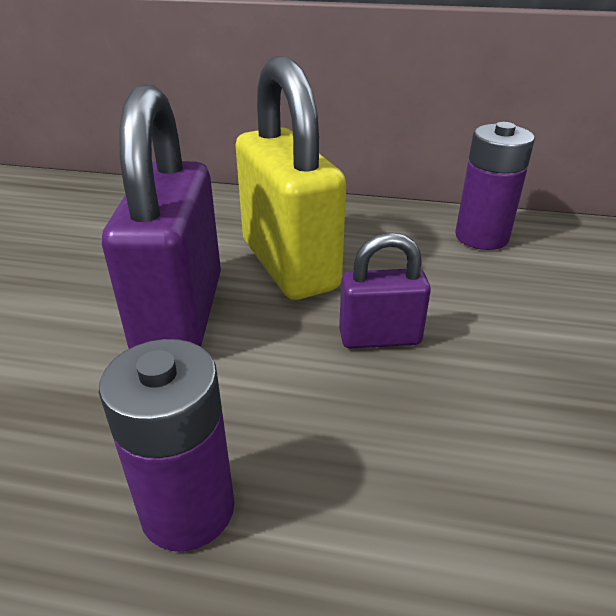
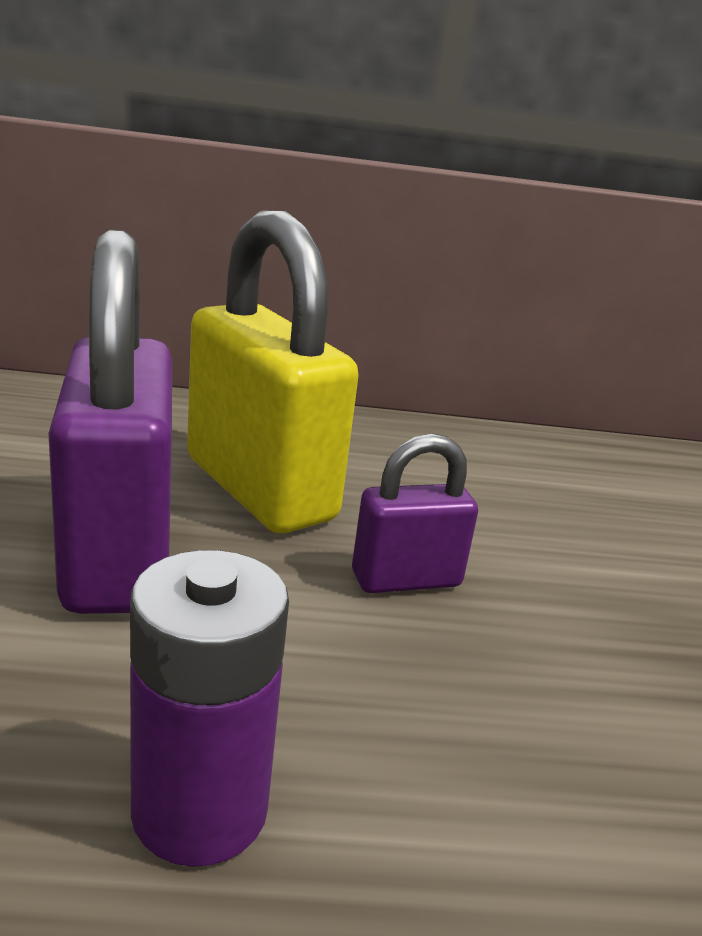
camera: 15 degrees left, 10 degrees down
(481, 237) = (502, 457): purple battery -> none

